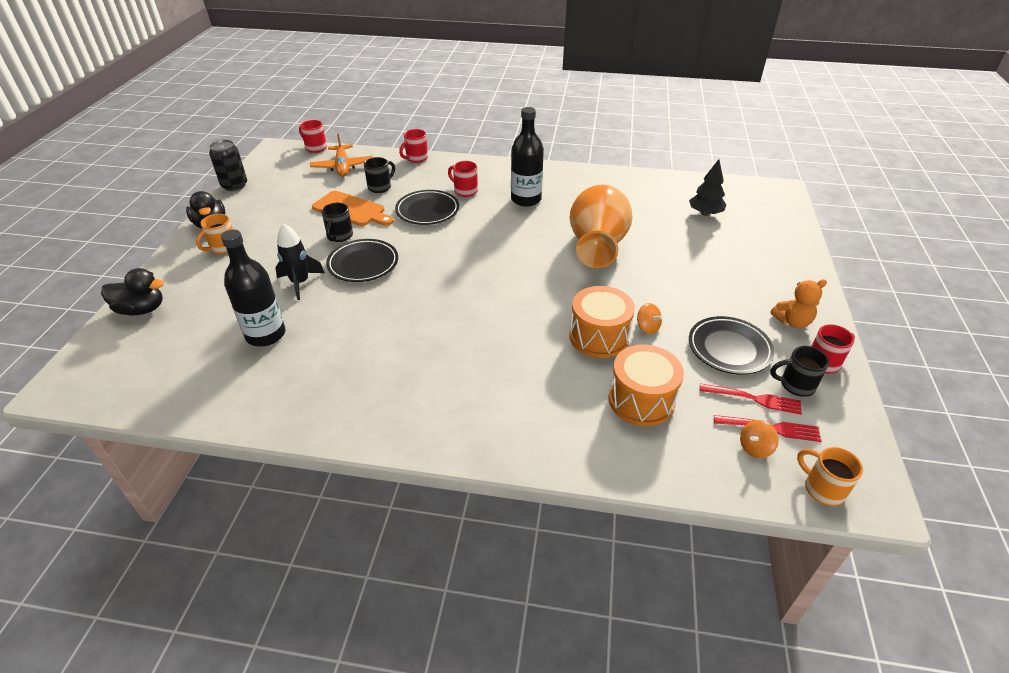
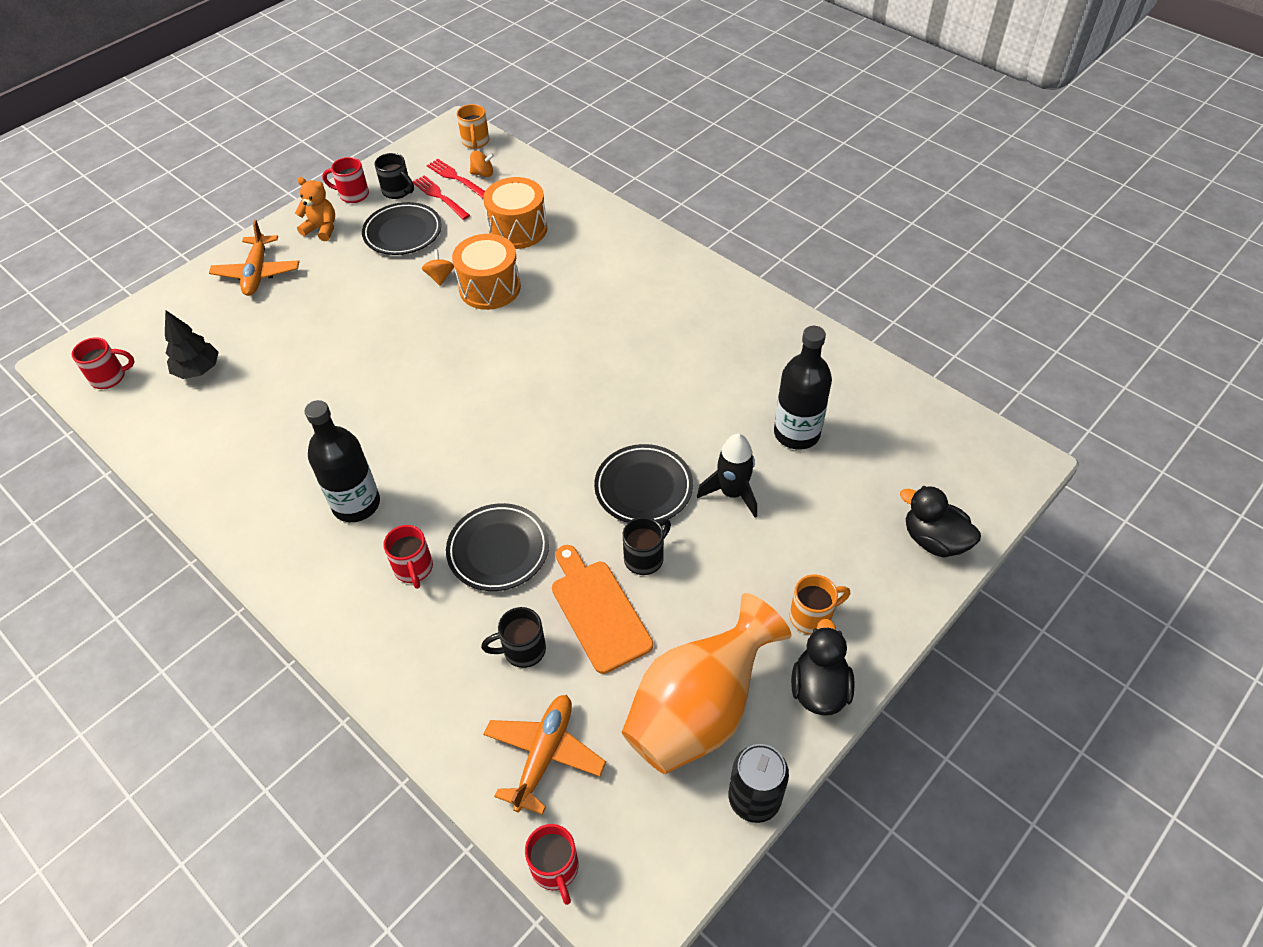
camera: 145 degrees left, 10 degrees up
(416, 158) = (409, 708): red mug -> red mug (110, 377)
(597, 246) = (369, 383): orange vase -> orange vase (698, 711)
(775, 272) = (257, 273): none -> orange plane

